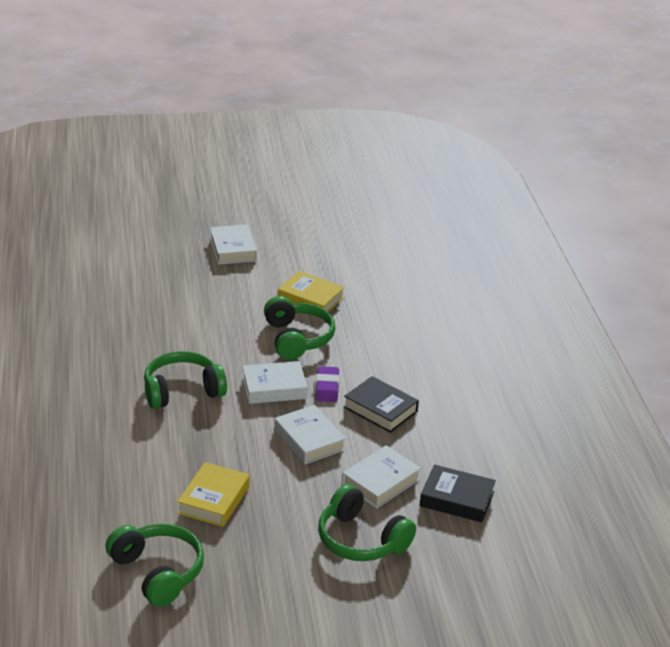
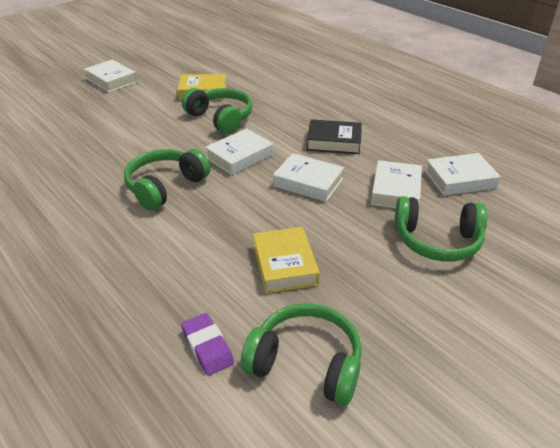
camera: 30 degrees left, 5 degrees up
(327, 387) = (279, 142): purple eraser -> purple eraser (207, 347)
(457, 499) = (460, 179): black book -> white book

